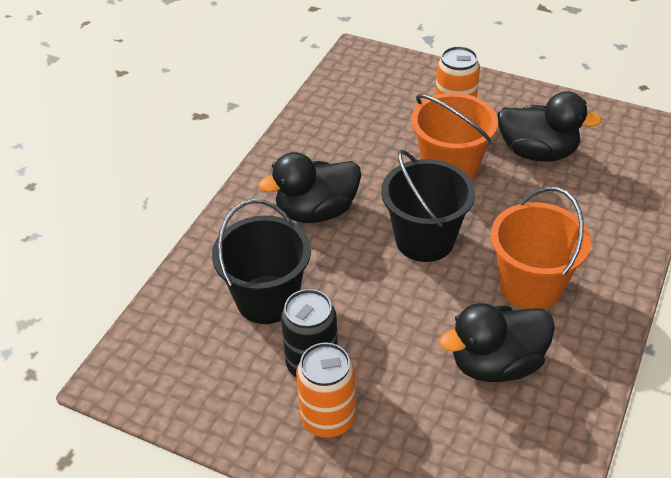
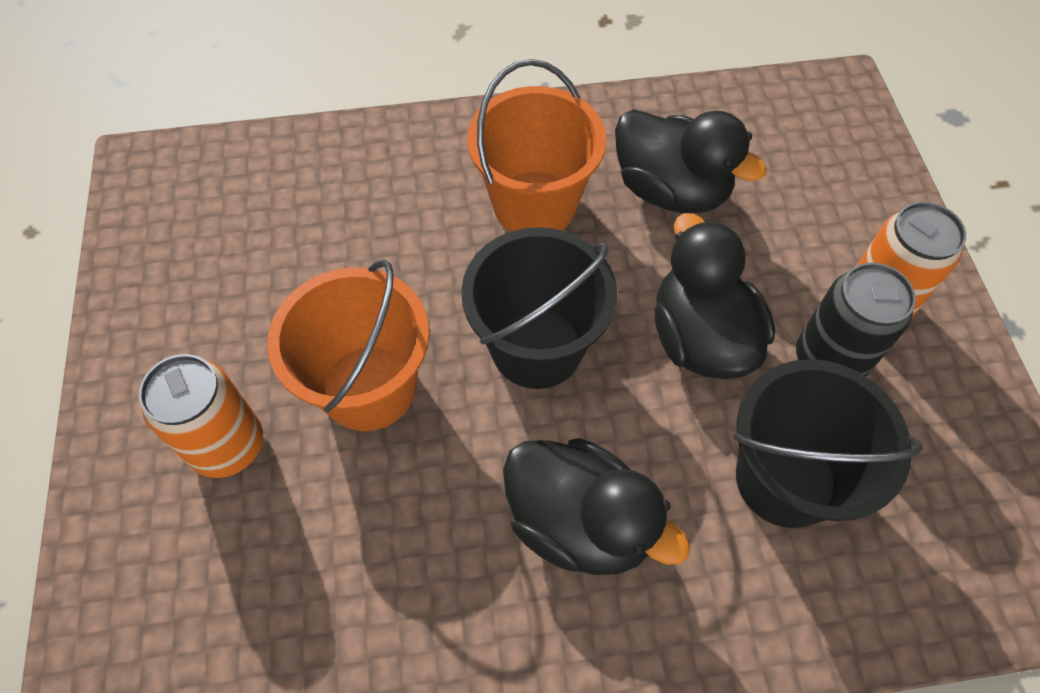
camera: 125 degrees left, 15 degrees up
(537, 152) = (267, 294): black duck -> black duck (700, 337)

